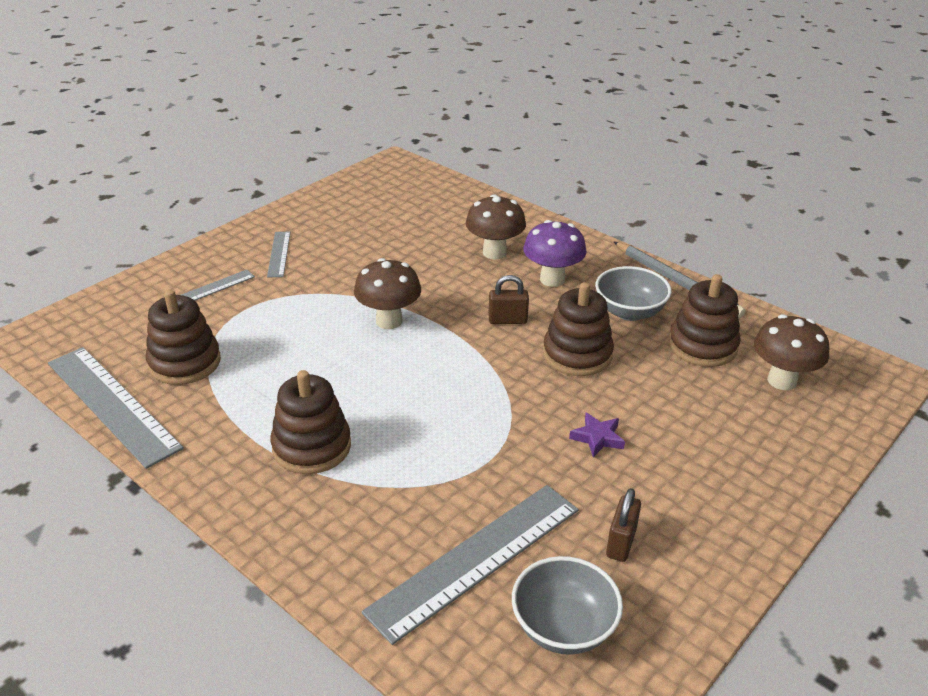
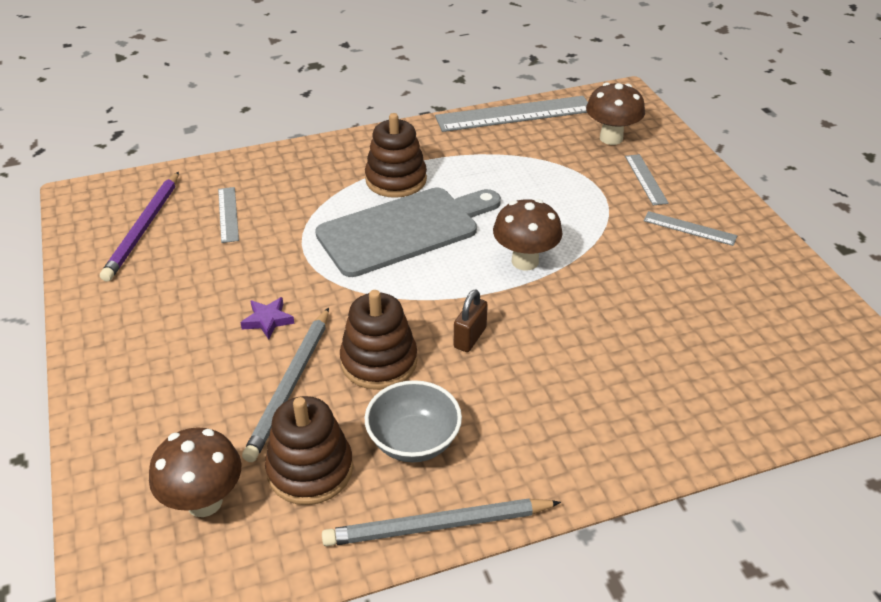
camera: 120 degrees right, 5 degrees up
(185, 362) = (542, 148): brown stacking toy -> none
(397, 406) = (404, 229): none -> grey cutting board
(476, 559) = (228, 214): grey ruler -> grey ruler, size x0.49
(494, 253) = (607, 383): brown mushroom -> brown mushroom (611, 138)
(552, 279) = (520, 407): purple mushroom -> none
(563, 627) = (144, 228): grey bowl -> purple pencil
(621, 543) = (167, 281): brown padlock -> none
(648, 389) = (290, 385): none -> grey pencil

